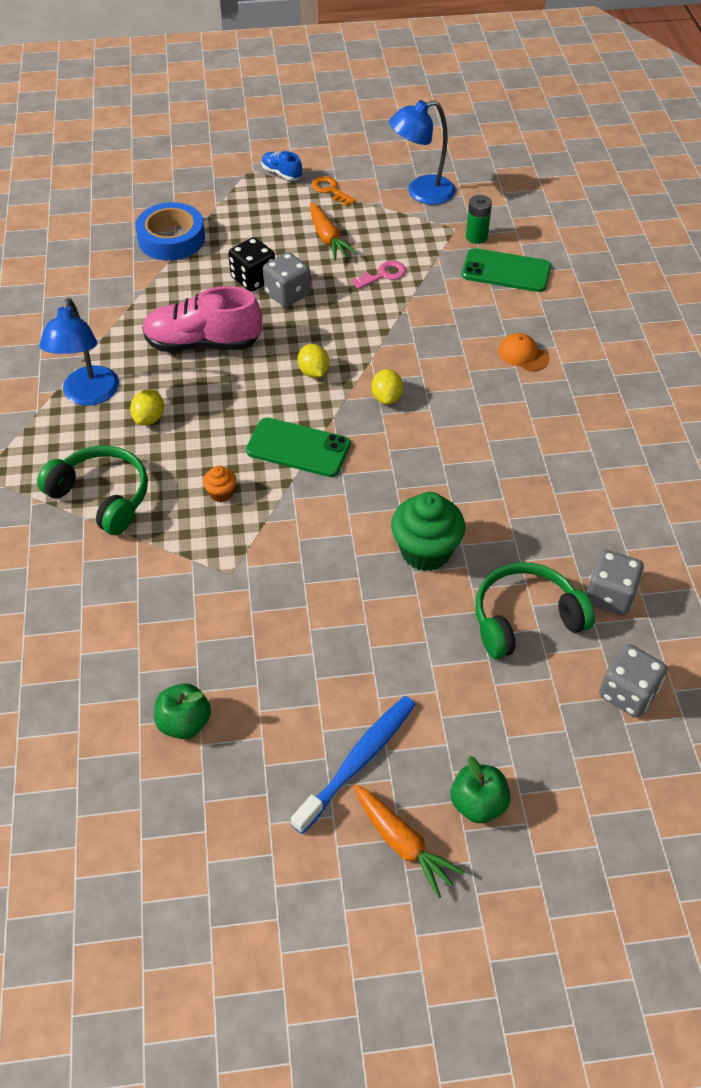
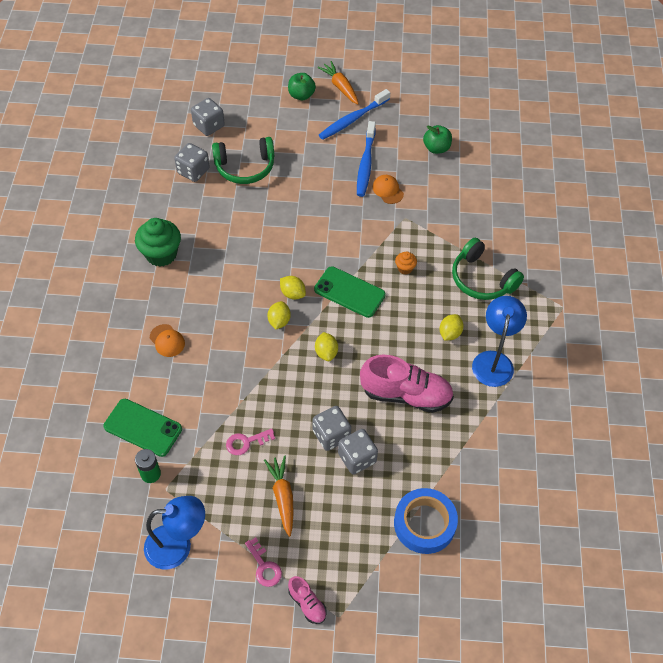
camera: 170 degrees left, 5 degrees up
(253, 279) = (357, 458): black dice -> grey dice
(265, 618) = (388, 190): none -> orange cap
(281, 173) = (307, 603): blue shoe -> pink shoe
(313, 663) = (365, 164): none -> blue toothbrush
(330, 190) = (264, 566): orange key -> pink key
(379, 434) = (292, 293): none -> yellow lemon
(425, 551) = (287, 212): green cupcake -> green cupcake (161, 254)

